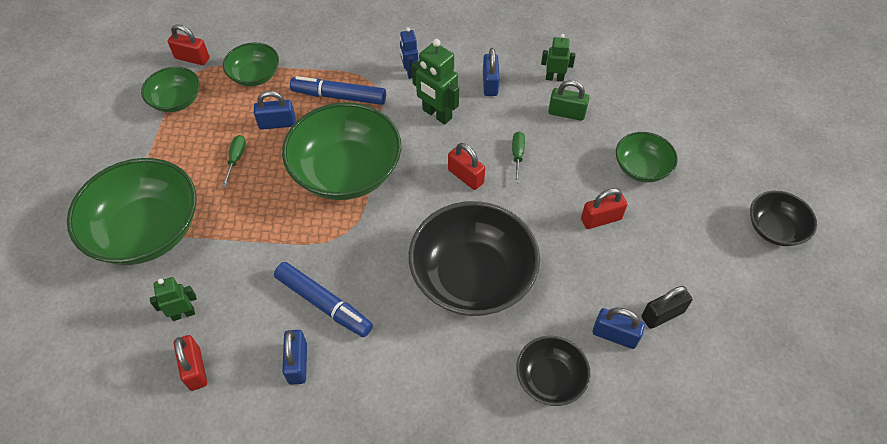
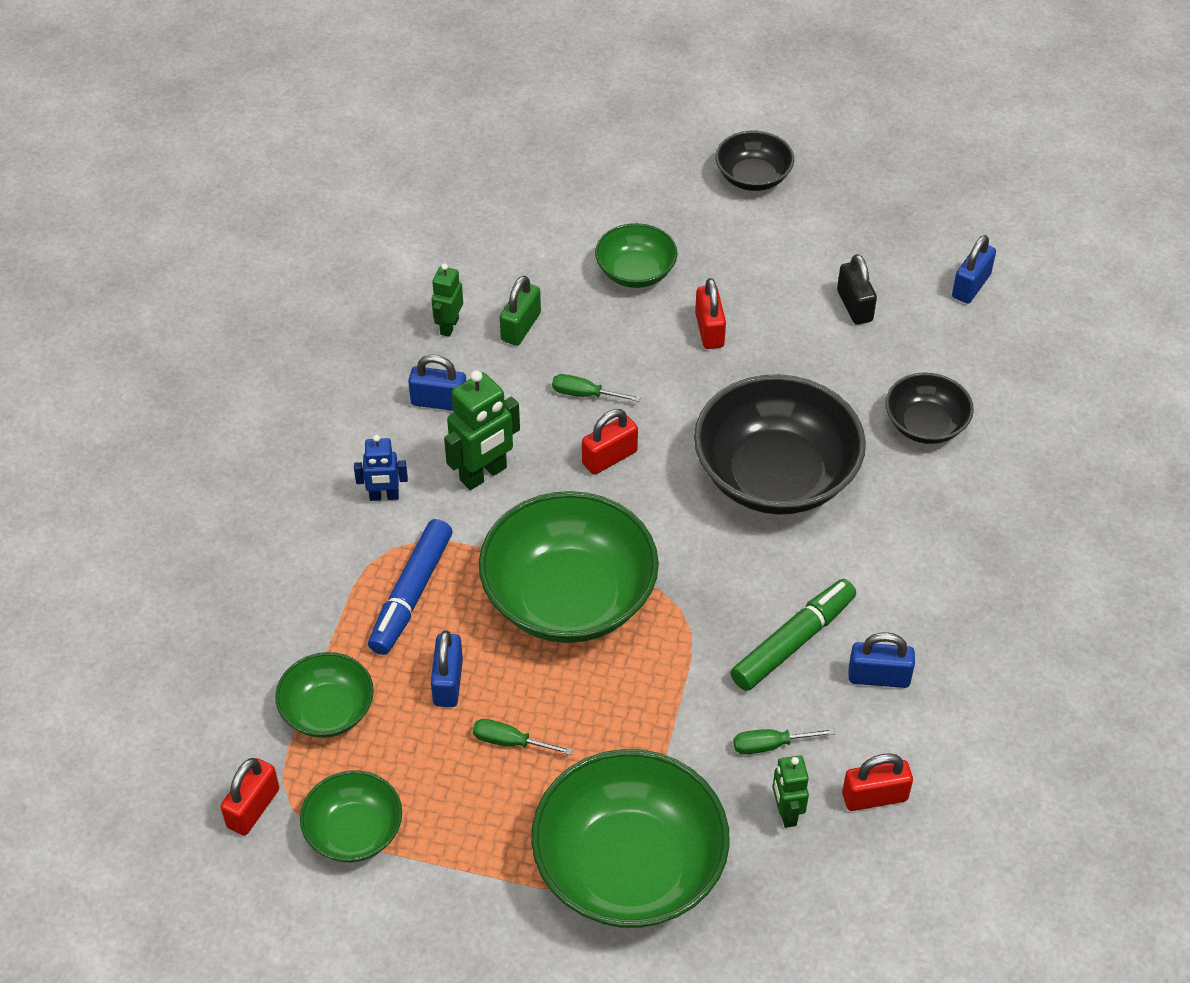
camera: 80 degrees left, 5 degrees down
(237, 299) = (771, 745): none -> green screwdriver
(324, 304) = (793, 642): blue marker -> green marker
(614, 335) = (876, 354): blue padlock -> blue padlock (971, 286)

